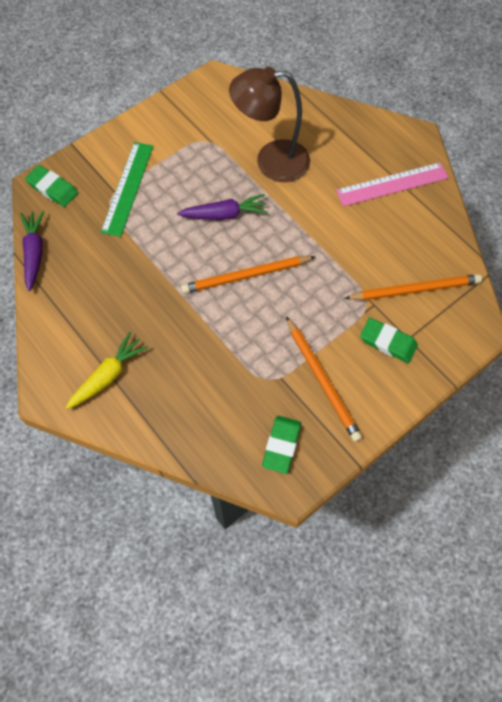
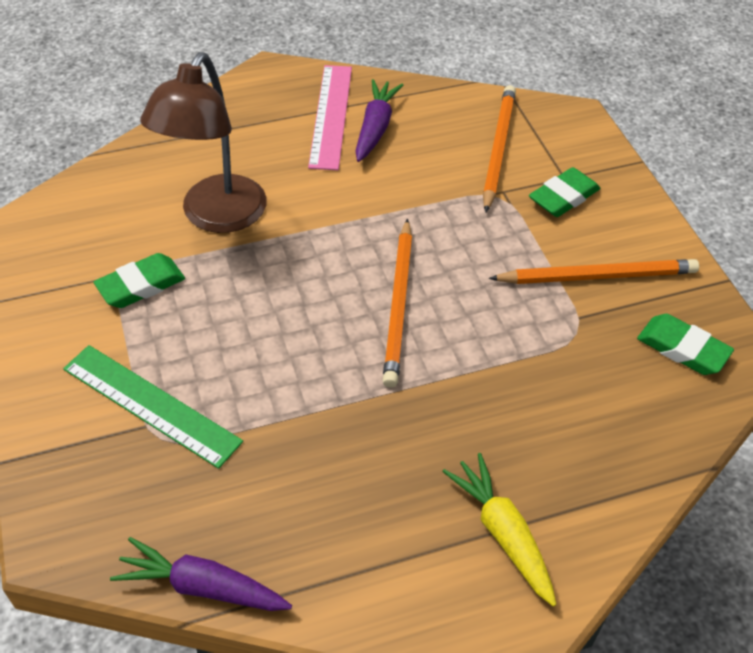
camera: 70 degrees left, 15 degrees down
(52, 188) = (78, 519): green eraser -> green eraser (141, 285)
(224, 214) = (278, 296): purple carrot -> purple carrot (375, 128)

